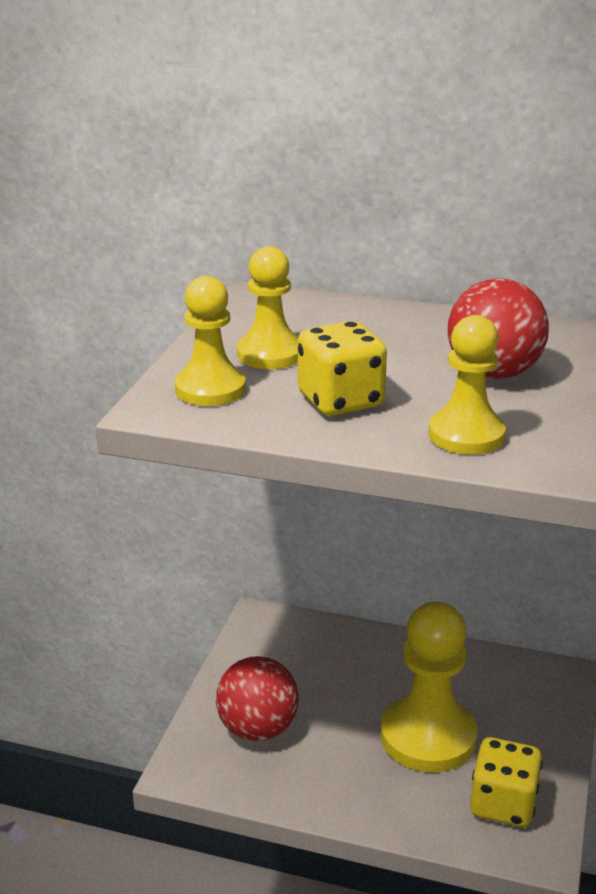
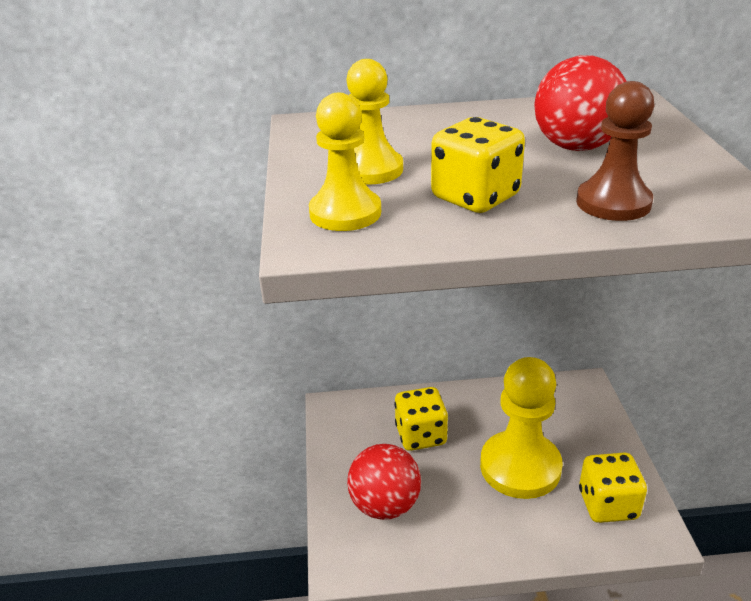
camera: 20 degrees left, 5 degrees up
(337, 673) = (421, 435): none -> yellow dice
(466, 435) = (613, 203): yellow pawn -> brown pawn

